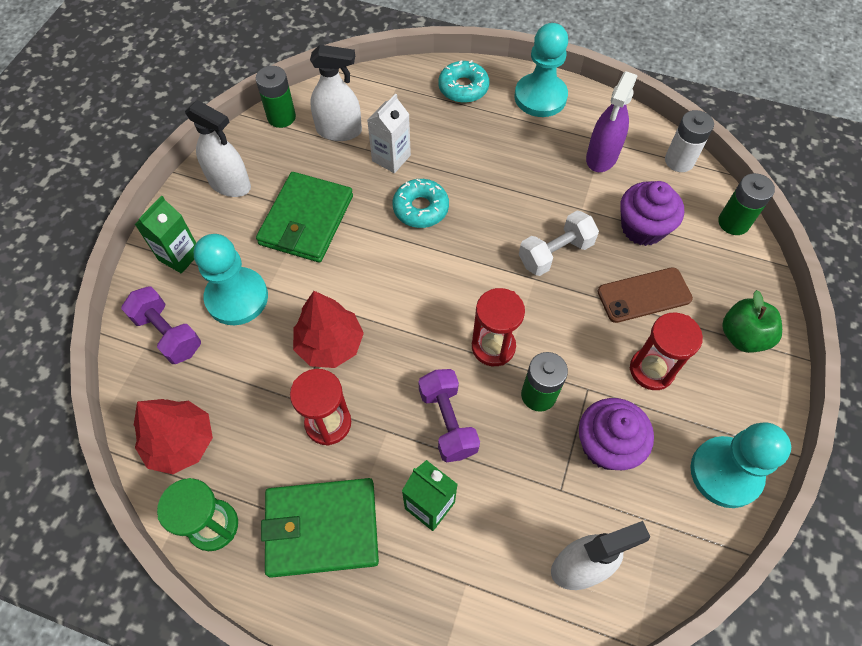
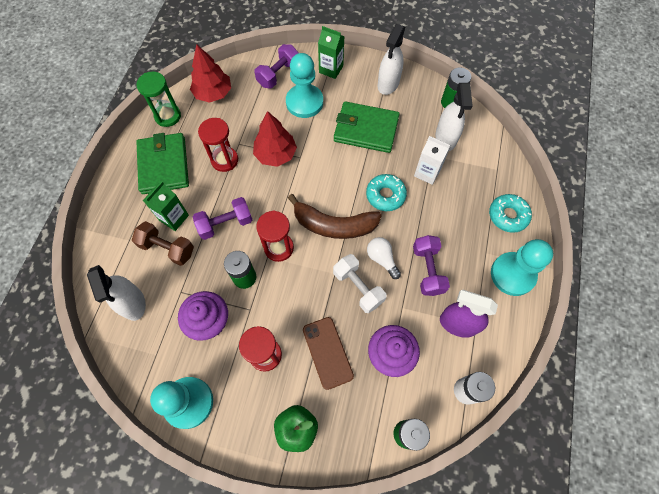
camera: 85 degrees right, 5 degrees up
(461, 273) = (334, 225): none -> brown banana
(485, 514) = (167, 248): none -> brown dumbbell
(516, 223) = (382, 259): none -> white light bulb
(532, 176) = (427, 270): none -> purple dumbbell

